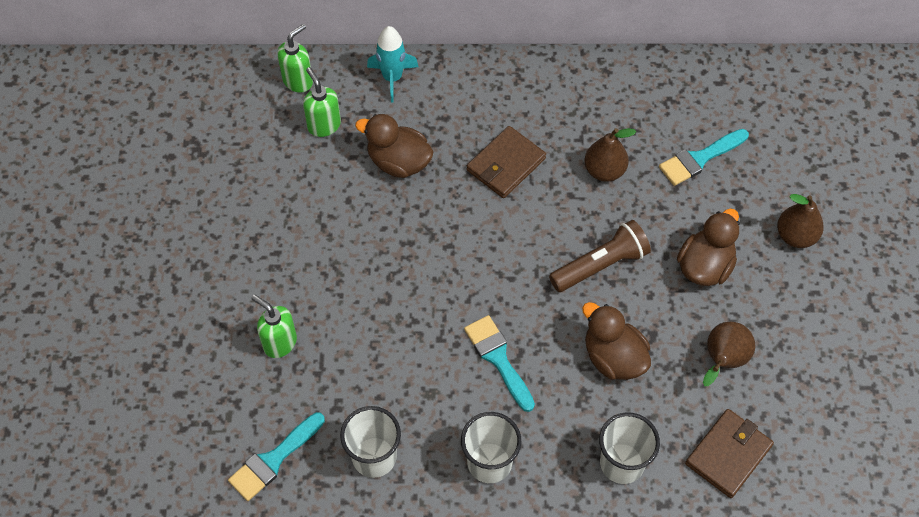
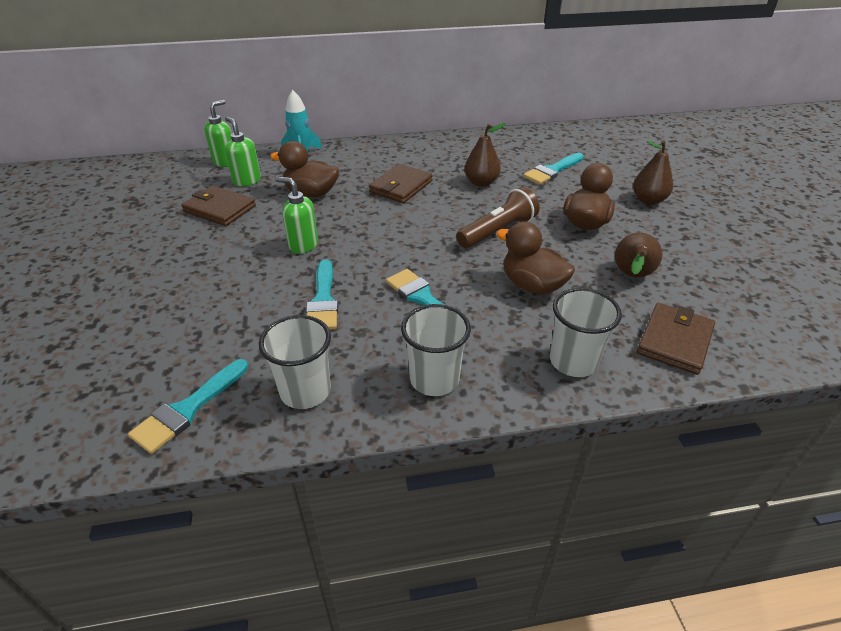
camera: 10 degrees left, 20 degrees down
(279, 342) = (201, 312): green soap dispenser -> green soap dispenser (303, 245)
(293, 176) = (219, 209): none -> brown wallet
(398, 344) = (323, 300): none -> turquoise brush

